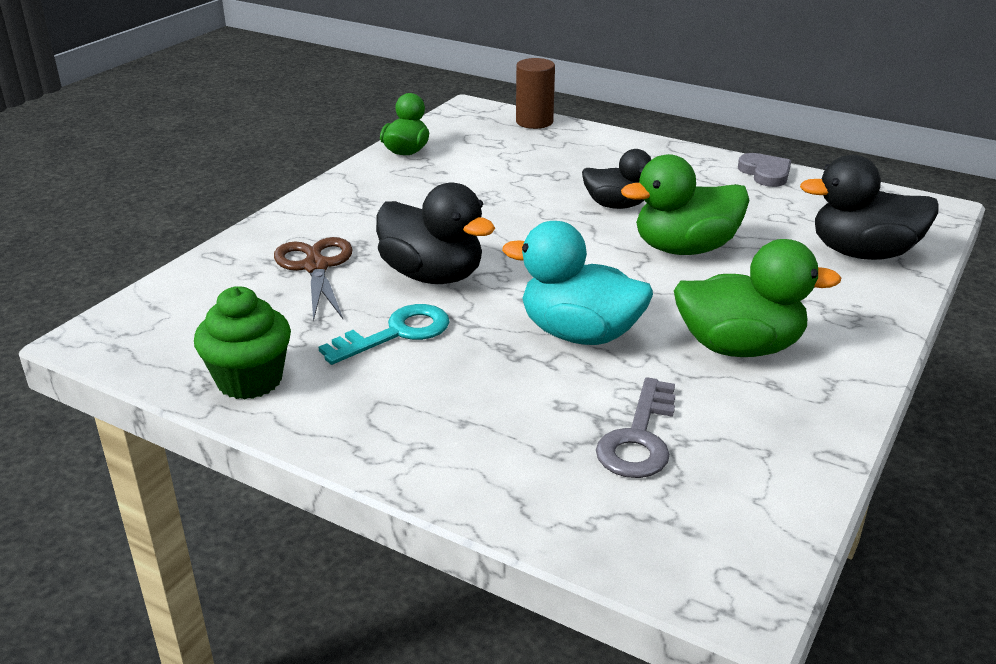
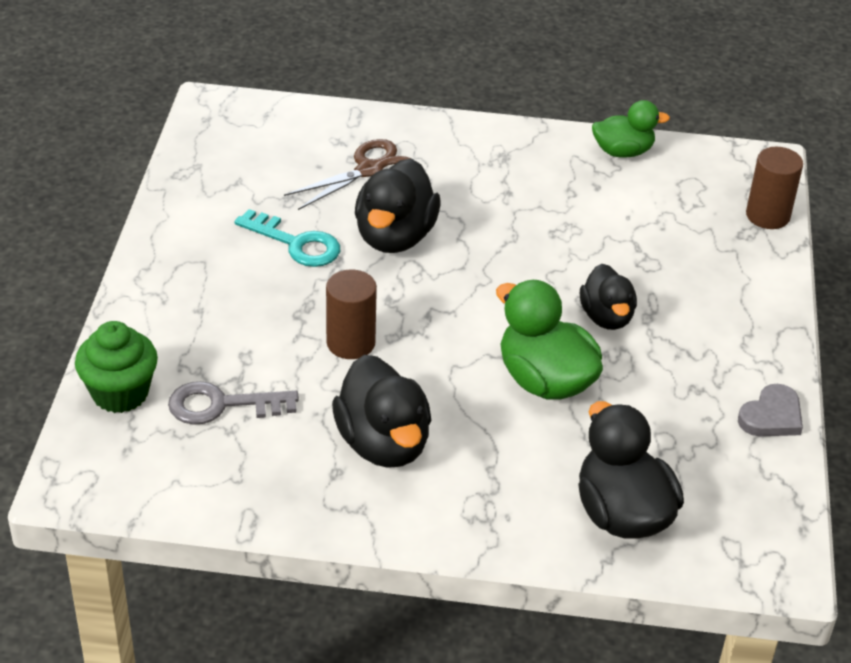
camera: 65 degrees right, 10 degrees up
(250, 380) = (198, 193): green cupcake -> green cupcake (120, 393)
(579, 334) = (350, 343): turquoise duck -> brown cylinder
(739, 347) = (383, 443): green duck -> black duck

